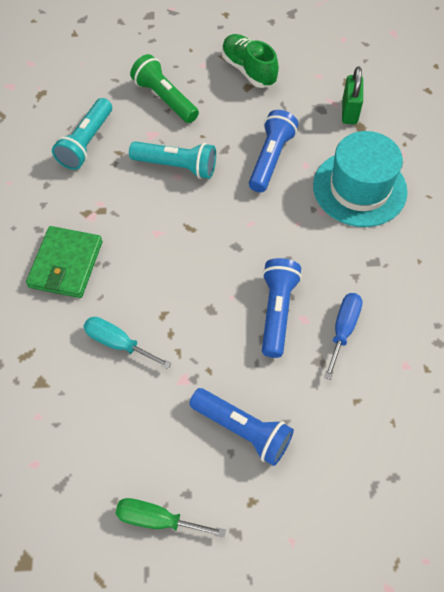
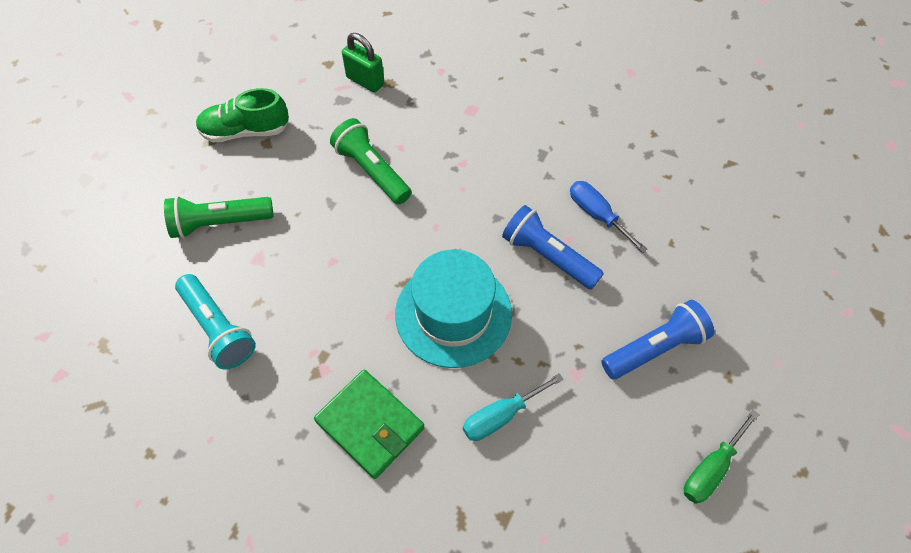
camera: 60 degrees left, 0 degrees up
(176, 166) = (319, 256): turquoise flashlight -> none
(270, 159) = (372, 171): blue flashlight -> green flashlight
(359, 188) = (457, 121): turquoise hat -> turquoise hat (453, 314)

